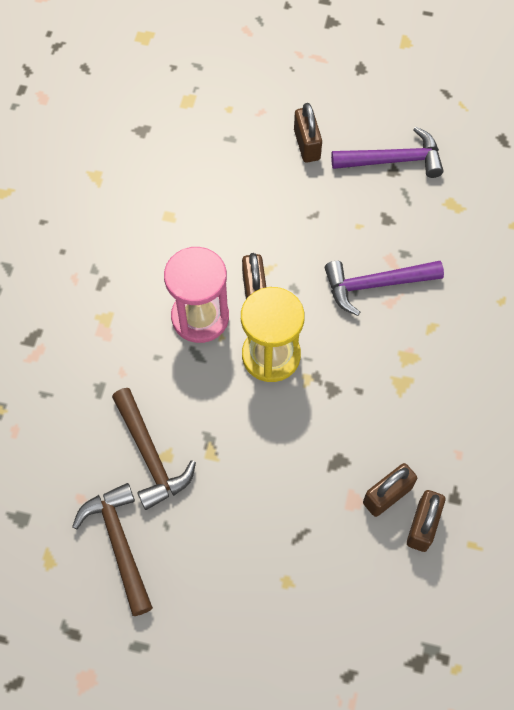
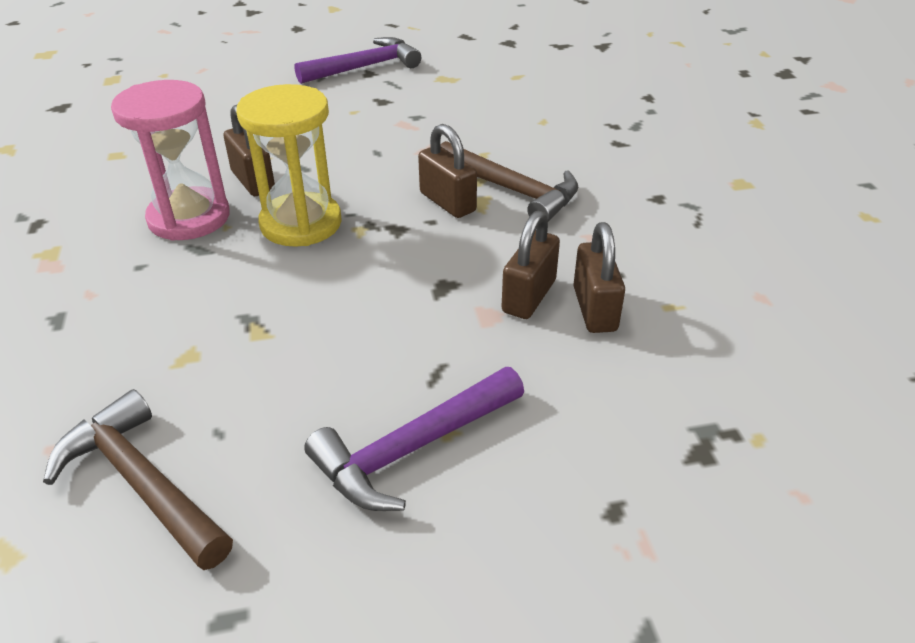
camera: 25 degrees left, 25 degrees down
(150, 455) = (162, 362): brown hammer -> brown hammer (512, 190)
(307, 144) = (264, 77): brown padlock -> brown padlock (447, 202)
(376, 285) = (399, 143): purple hammer -> purple hammer (413, 448)

